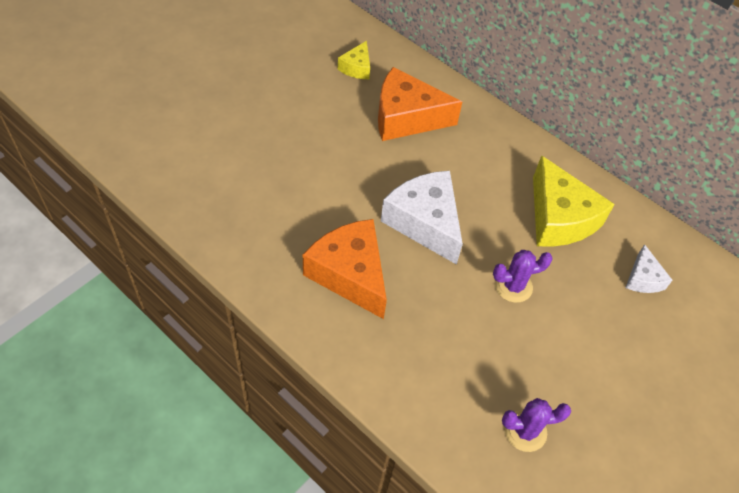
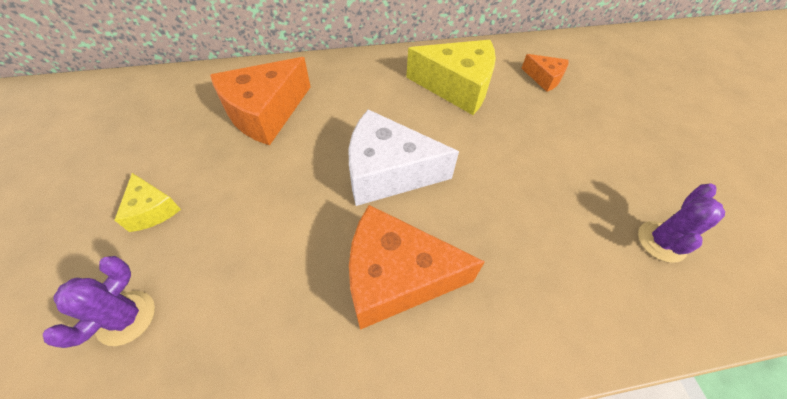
camera: 50 degrees left, 0 degrees up
(357, 68) = (170, 111): yellow cheese -> yellow cheese (152, 210)
(513, 286) = (502, 154): purple cactus -> purple cactus (126, 317)
(643, 278) = (544, 78): white cheese -> orange cheese

